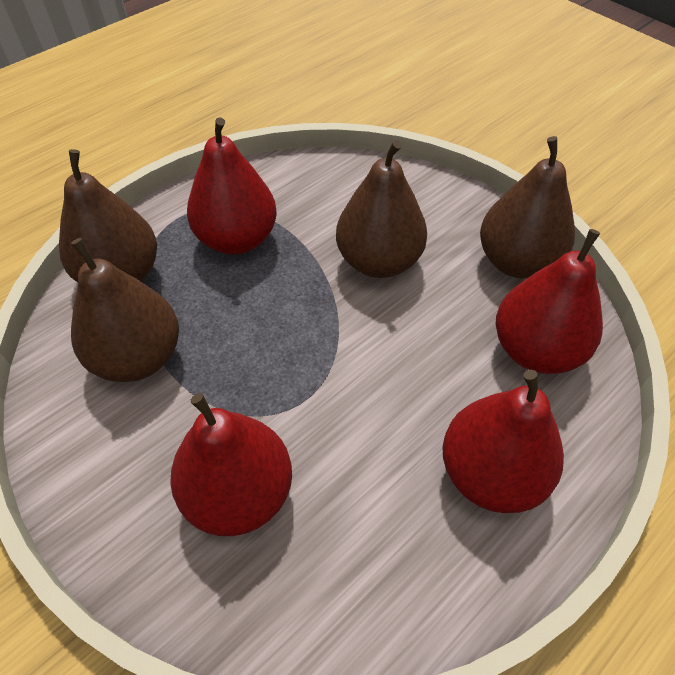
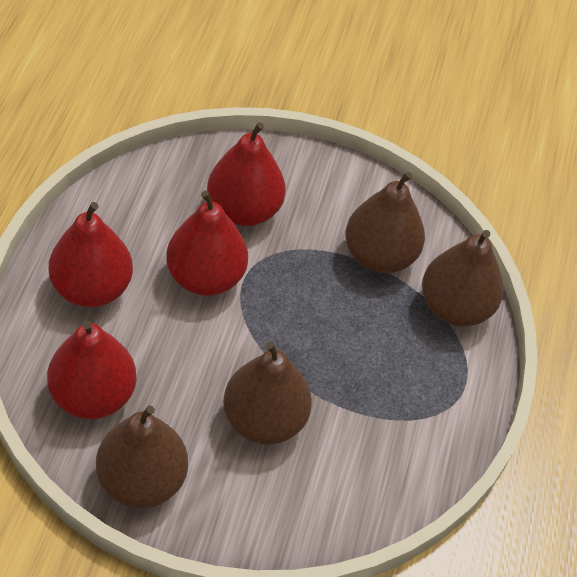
camera: 140 degrees right, 0 degrees up
(237, 239) = (398, 383): red pear -> red pear (205, 277)

